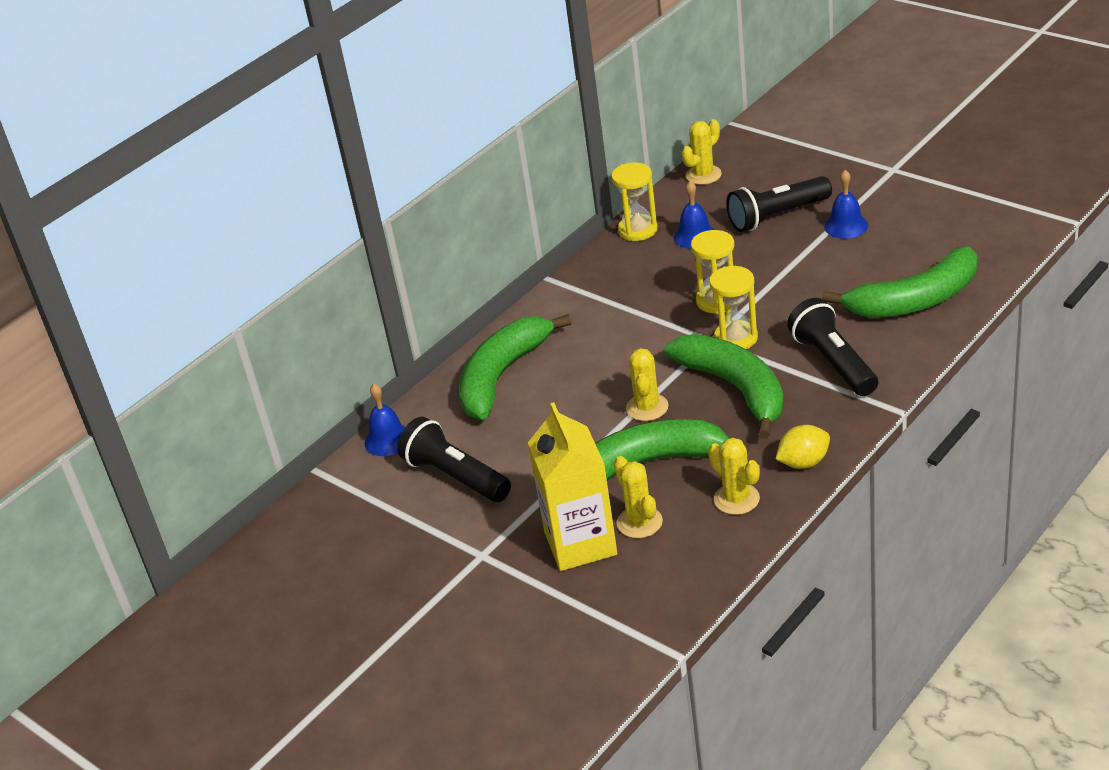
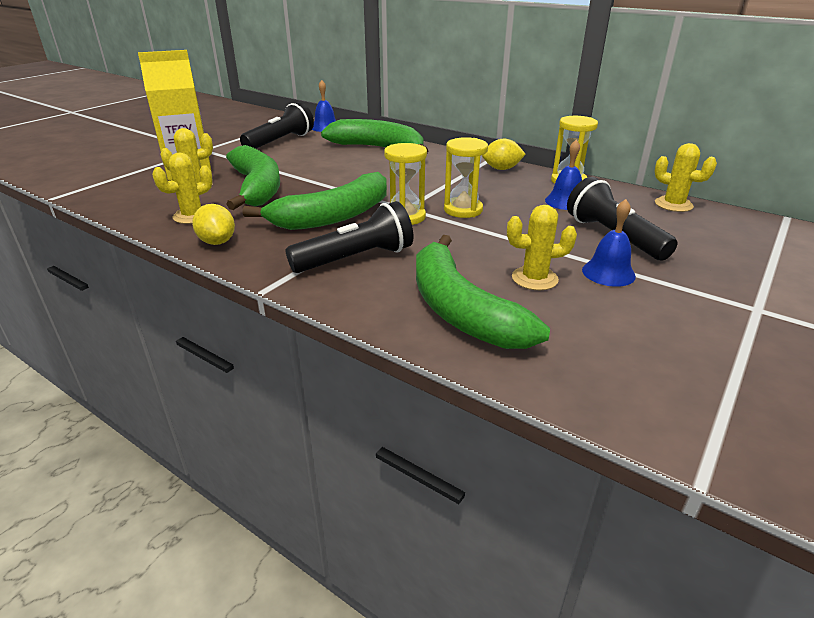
camera: 80 degrees right, 5 degrees down
(594, 274) = (501, 169): none -> yellow lemon
(647, 407) = (324, 187): yellow cactus -> yellow cactus (534, 278)

